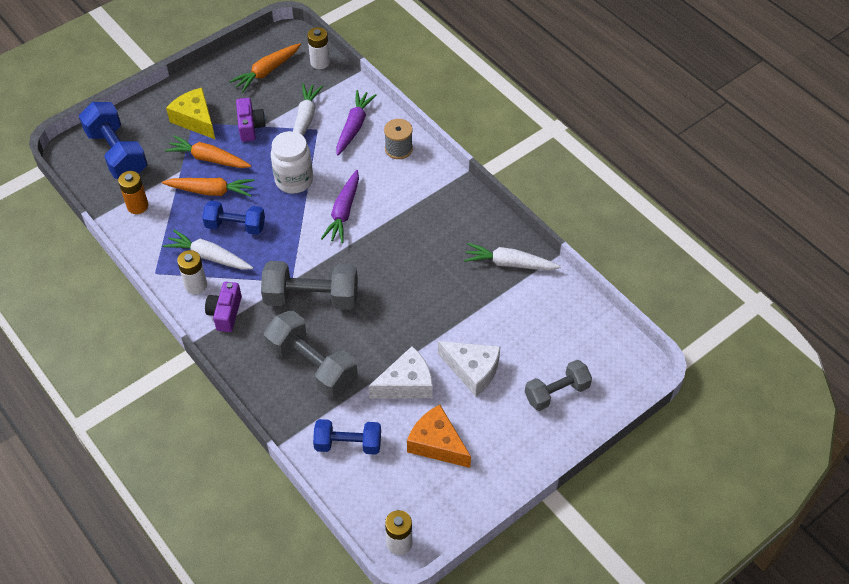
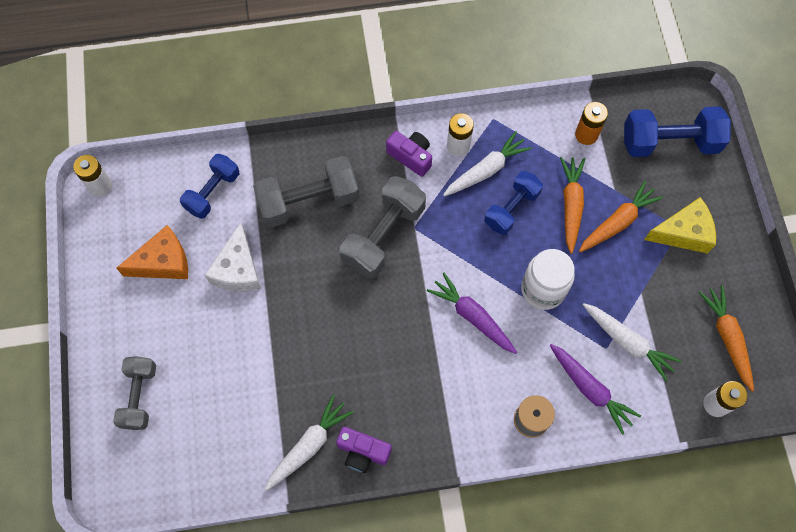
camera: 120 degrees right, 15 degrees up
(211, 191) = (571, 206): orange carrot -> orange carrot turned 150 degrees clockwise
(250, 126) = (645, 282): purple camera -> purple camera (363, 452)
(472, 370) = (213, 334): white cheese -> none

